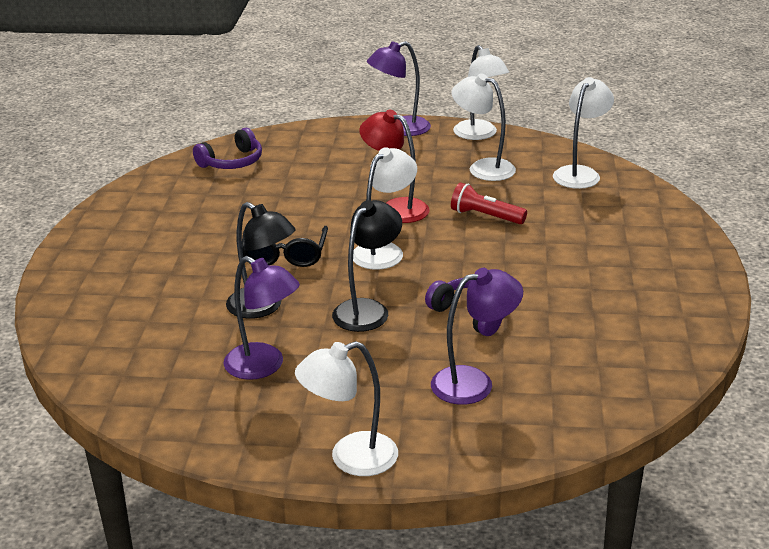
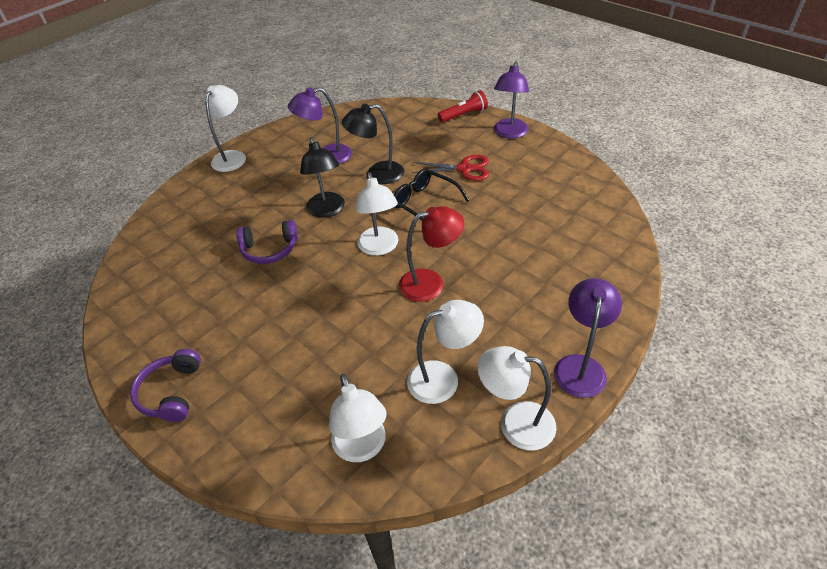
camera: 130 degrees right, 15 degrees up
(193, 255) = (464, 169): none -> red scissors
(232, 162) = (593, 230): purple headphones -> purple headphones (171, 392)
(474, 382) = (220, 217): purple lamp -> purple lamp (509, 133)
(485, 216) = (365, 326): red flashlight -> red flashlight (464, 115)

